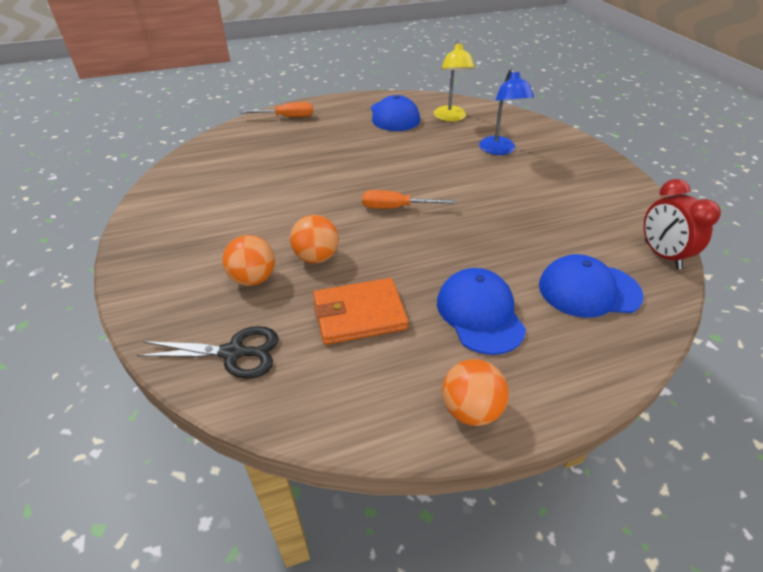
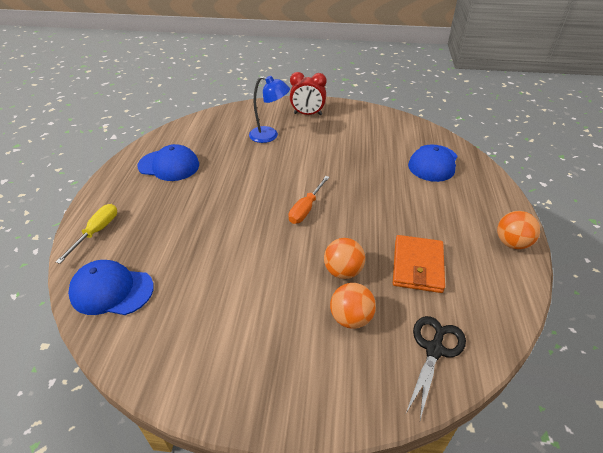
camera: 65 degrees left, 0 degrees up
(287, 117) = (97, 232): orange screwdriver -> yellow screwdriver
(450, 117) = (202, 139): yellow lamp -> none
(480, 313) = (437, 211): blue cap -> blue cap (111, 290)
(661, 255) = (415, 127): red clock -> red clock (307, 114)

